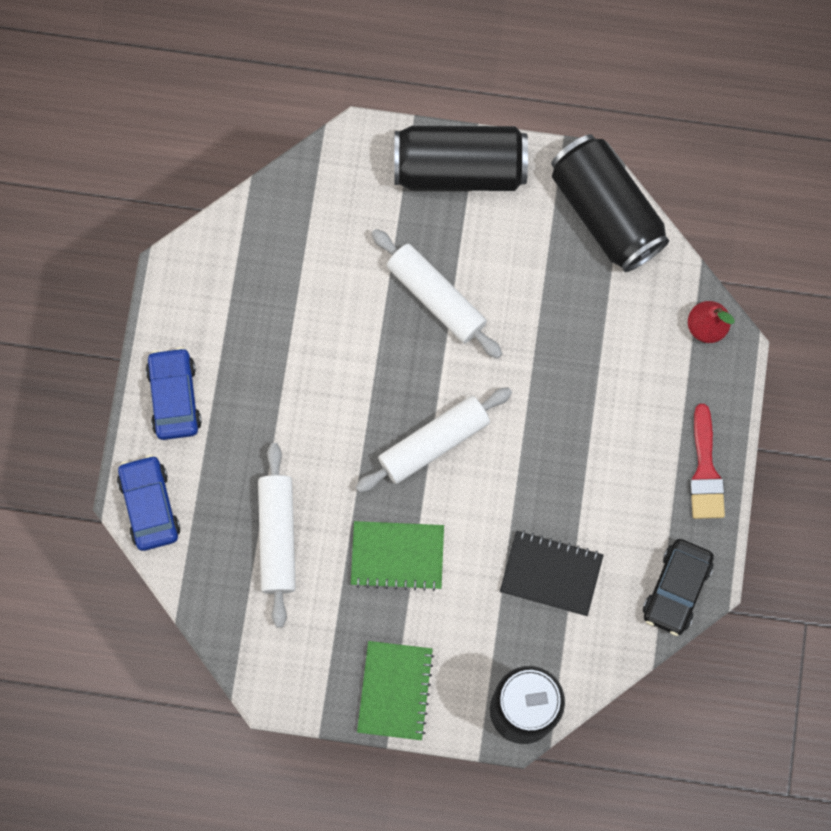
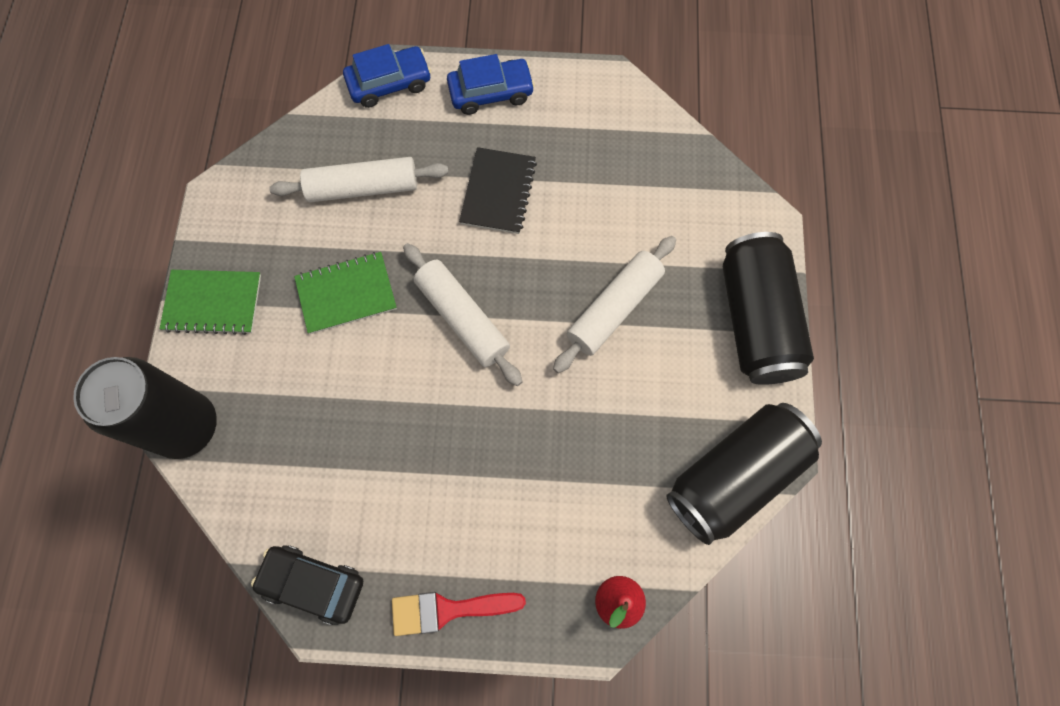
camera: 85 degrees right, 5 degrees down
(397, 556) = (346, 294): green notebook -> green notebook turned 75 degrees clockwise
(551, 573) = (329, 445): black notebook -> black notebook (498, 192)

